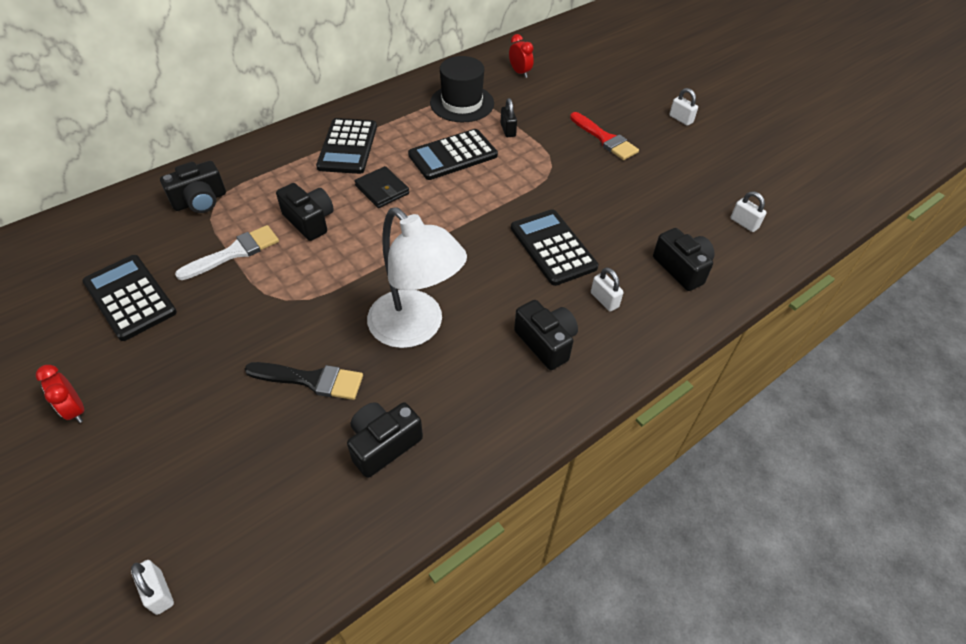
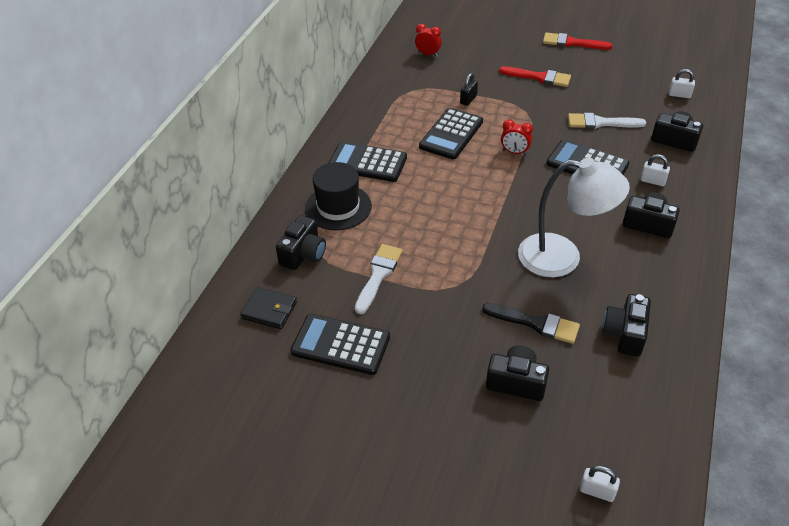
camera: 30 degrees left, 5 degrees down
(75, 410) = (401, 433): red clock -> red clock (514, 152)
(309, 221) = (405, 227): black camera -> black camera (516, 382)
(311, 380) = (536, 324): black brush -> black brush turned 45 degrees clockwise
(348, 147) = (367, 163): black calculator -> black calculator turned 135 degrees clockwise
(382, 190) = (430, 181): black wallet -> black wallet (269, 310)
(462, 103) = (413, 94): black hat -> black hat (338, 207)
(508, 130) = (468, 99): black padlock -> black padlock turned 75 degrees clockwise
(617, 212) = (600, 123): none -> white brush
(681, 119) = (572, 43): white padlock -> red brush

